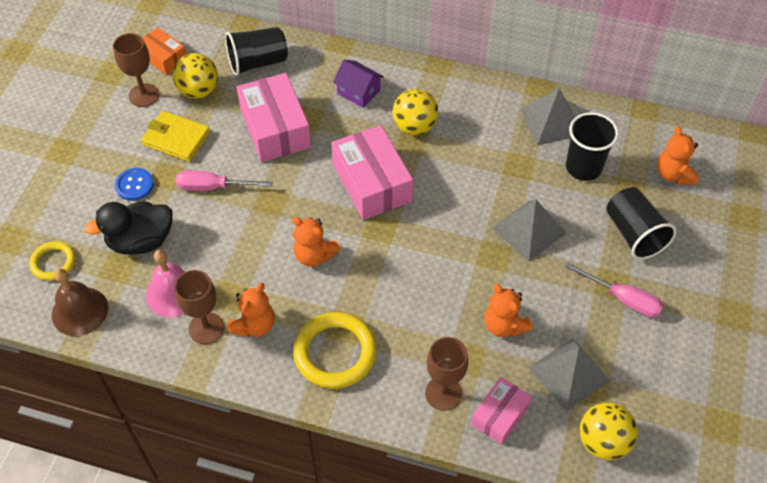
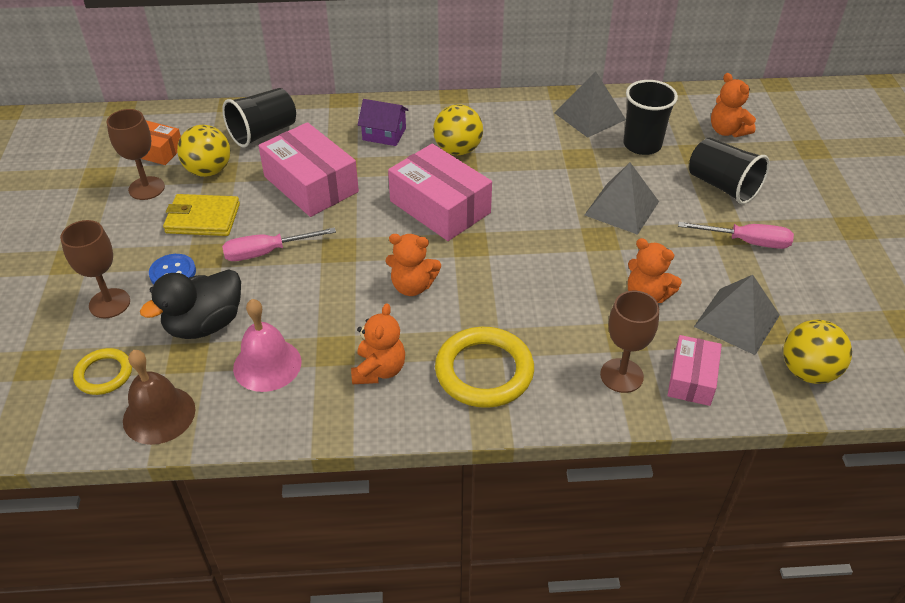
camera: 20 degrees left, 10 degrees down
(206, 328) = (324, 389): brown goblet -> brown goblet (109, 303)

